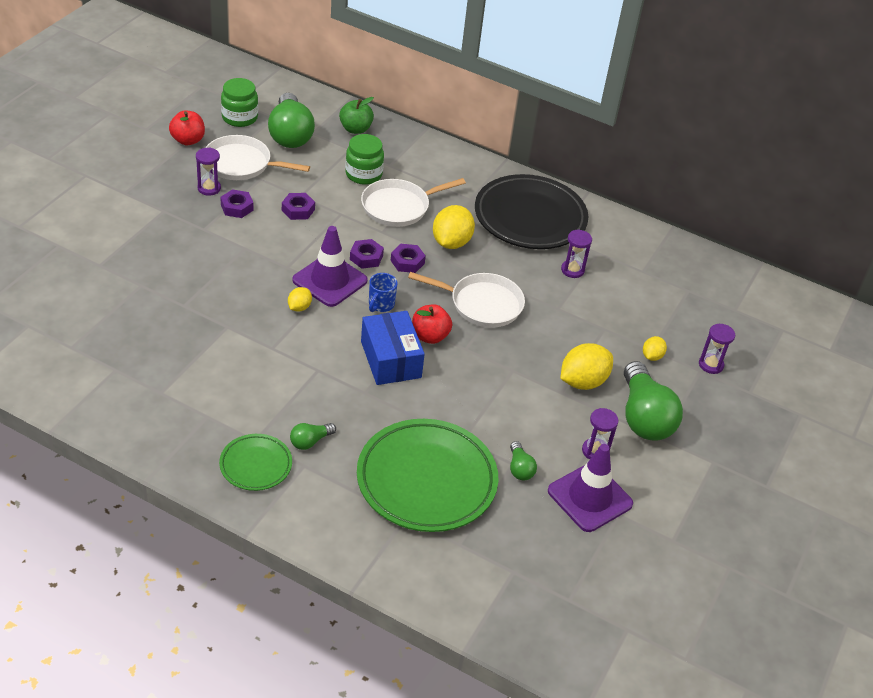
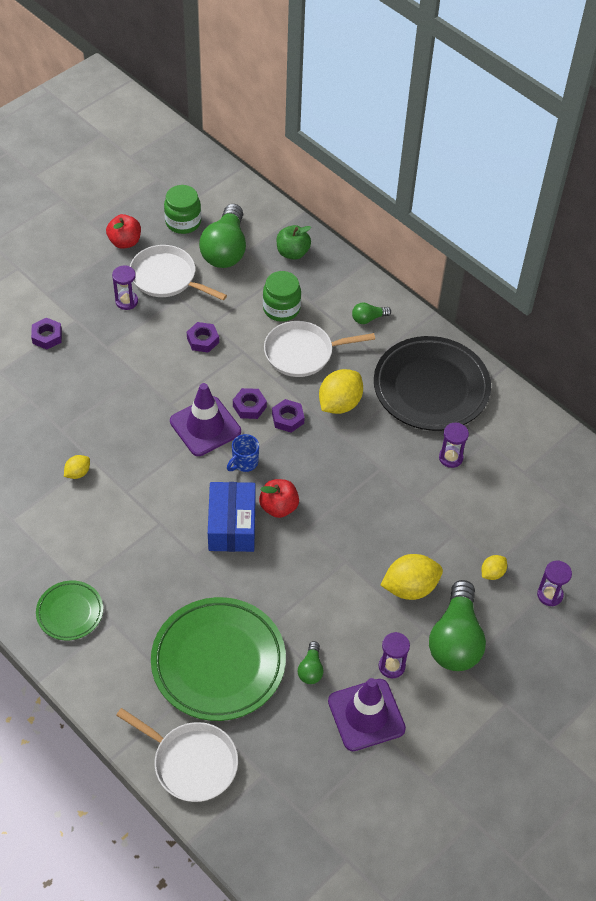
camera: 20 degrees right, 10 degrees up
(237, 207) = (145, 328): purple nut -> purple nut (47, 336)
(299, 307) = (166, 451): yellow lemon -> yellow lemon (78, 473)
(310, 441) = (127, 598): green light bulb -> green light bulb (368, 318)
(482, 304) = (343, 480): white pan -> white pan (191, 763)

